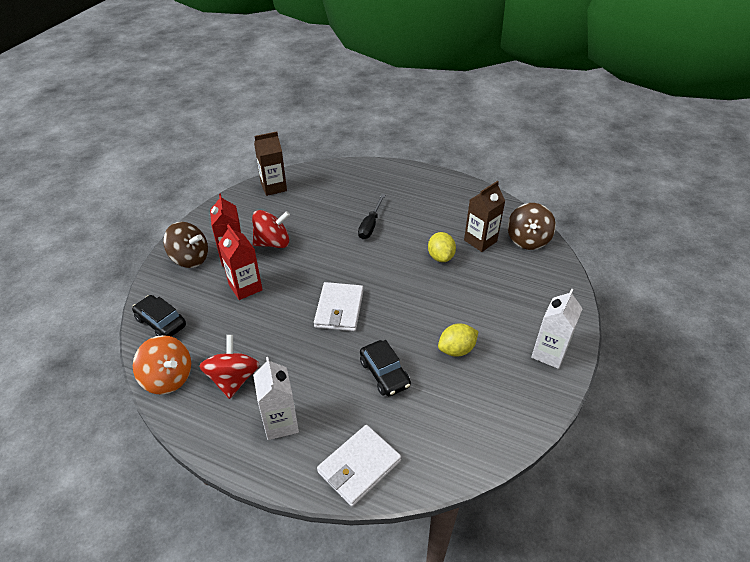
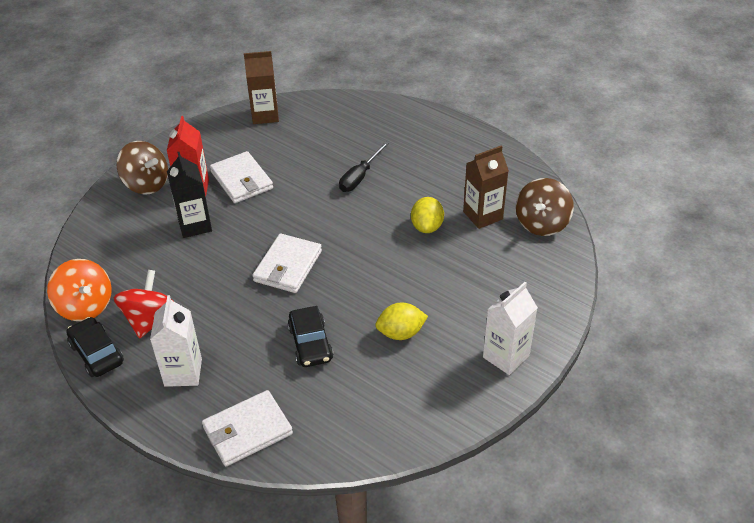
camera: 15 degrees right, 0 degrees up
(161, 322) = (95, 248): black car -> black car (96, 353)
(245, 287) = (195, 225): red carton -> black carton
(273, 243) = (241, 180): red spinning top -> white wallet

